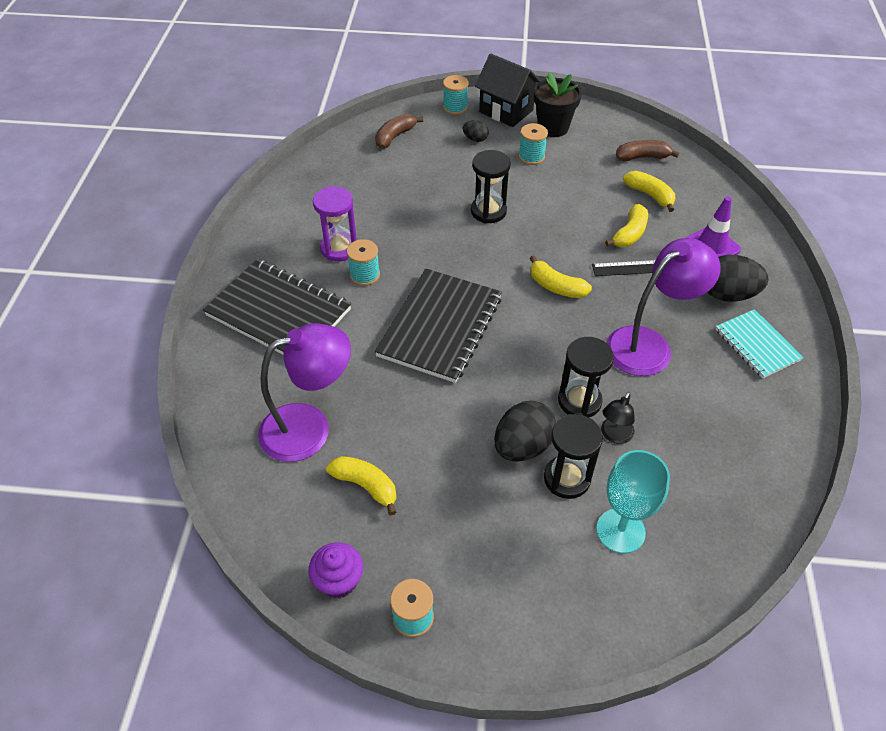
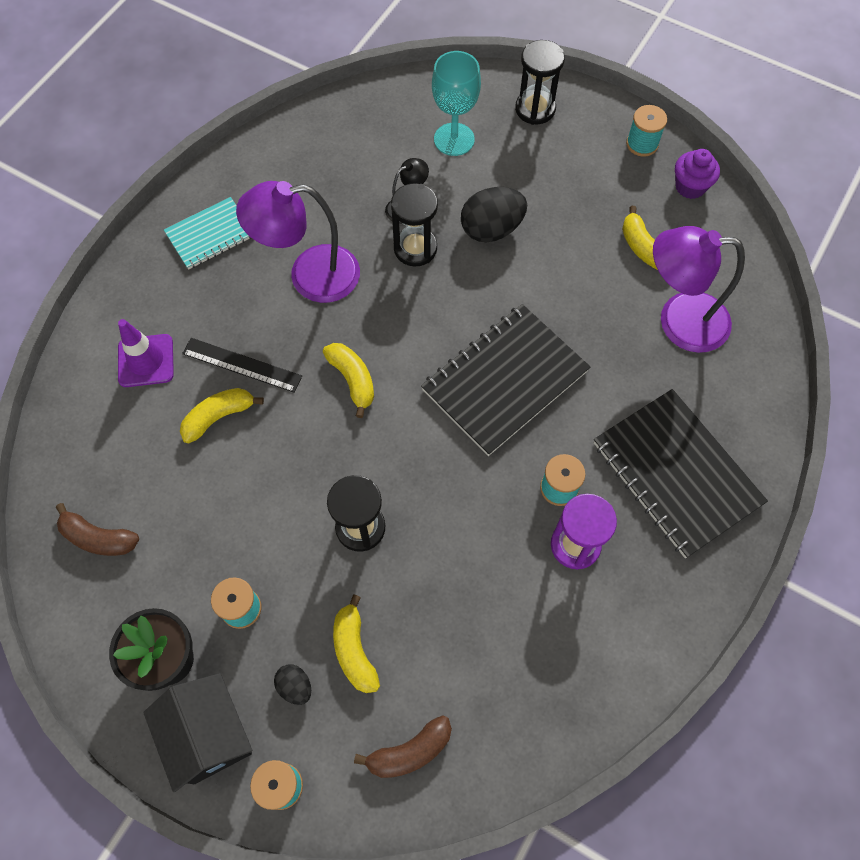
camera: 155 degrees left, 15 degrees up
(567, 478) = (470, 190): black hourglass -> black hourglass (535, 109)
(650, 195) = (146, 466): yellow banana -> yellow banana (354, 650)
(727, 294) = (186, 296): black egg -> none
(757, 345) = (210, 235): turquoise notebook -> turquoise notebook turned 60 degrees clockwise

